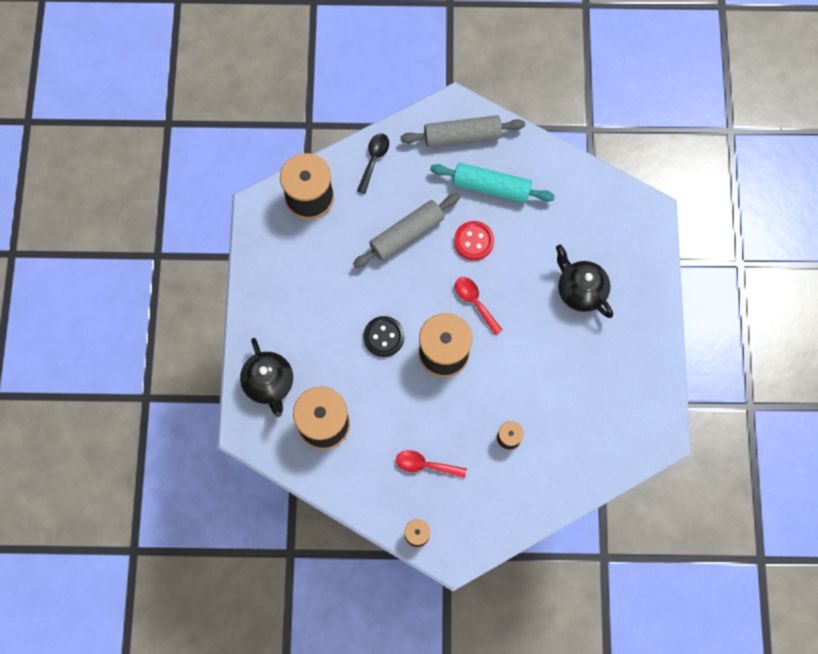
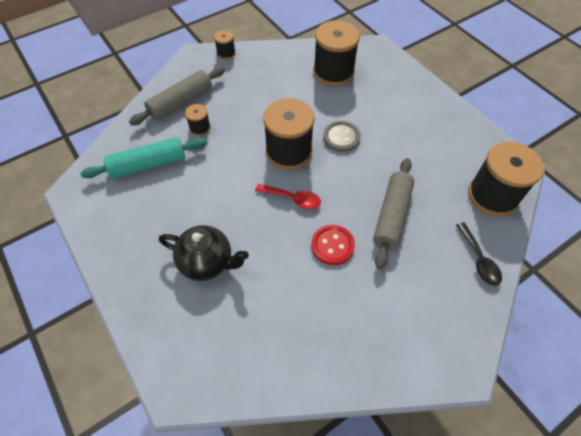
camera: 145 degrees right, 15 degrees down
(269, 383) = (389, 73): black teapot -> none
(383, 337) = (341, 137): black button -> grey button
(425, 465) = (248, 86): red spoon -> none
(462, 136) = (427, 340): grey rolling pin -> grey rolling pin (181, 102)
(491, 187) = (356, 305): turquoise rolling pin -> turquoise rolling pin (148, 164)

